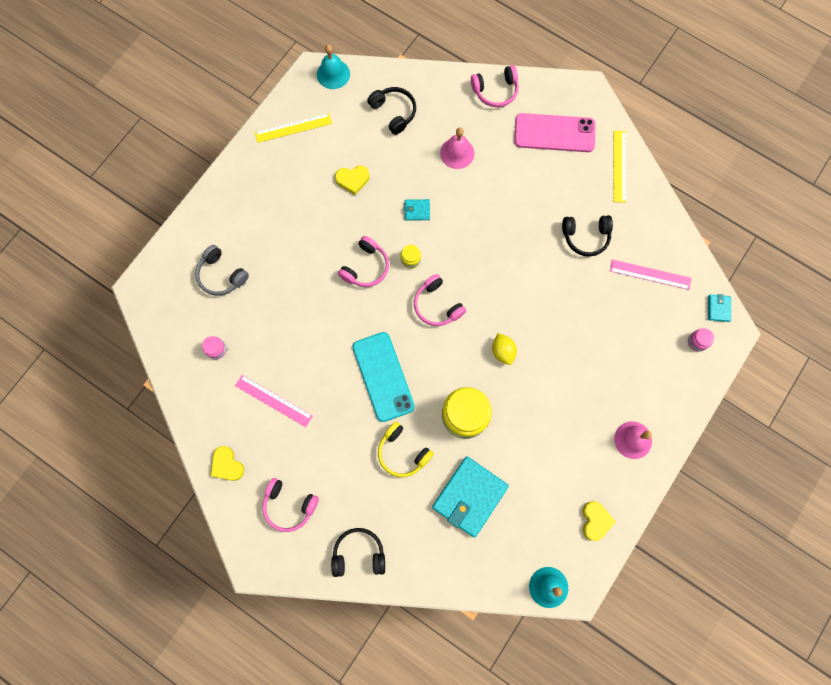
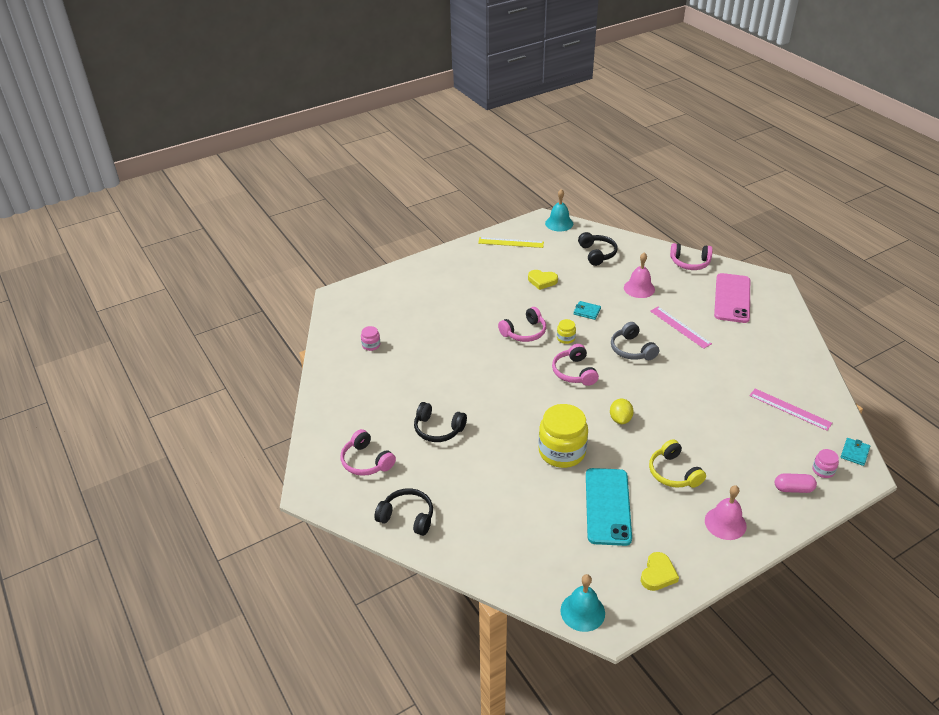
camera: 25 degrees right, 35 degrees down
(221, 275) = (403, 305): grey headphones -> grey headphones (632, 349)
(227, 465) = (331, 417): yellow heart -> none
(273, 401) = (397, 389): pink ruler -> pink ruler (680, 327)
(383, 376) = (501, 403): turquoise phone -> turquoise phone (608, 506)
(402, 452) = (489, 458): yellow headphones -> yellow headphones (673, 473)
(469, 496) = (536, 511): turquoise wallet -> none
(554, 133) = (732, 298): pink phone -> pink phone turned 75 degrees clockwise
(586, 237) = (735, 367): black headphones -> black headphones (438, 429)
(619, 166) = (786, 332): yellow ruler -> none
(678, 375) = (793, 489): none -> pink capsule

